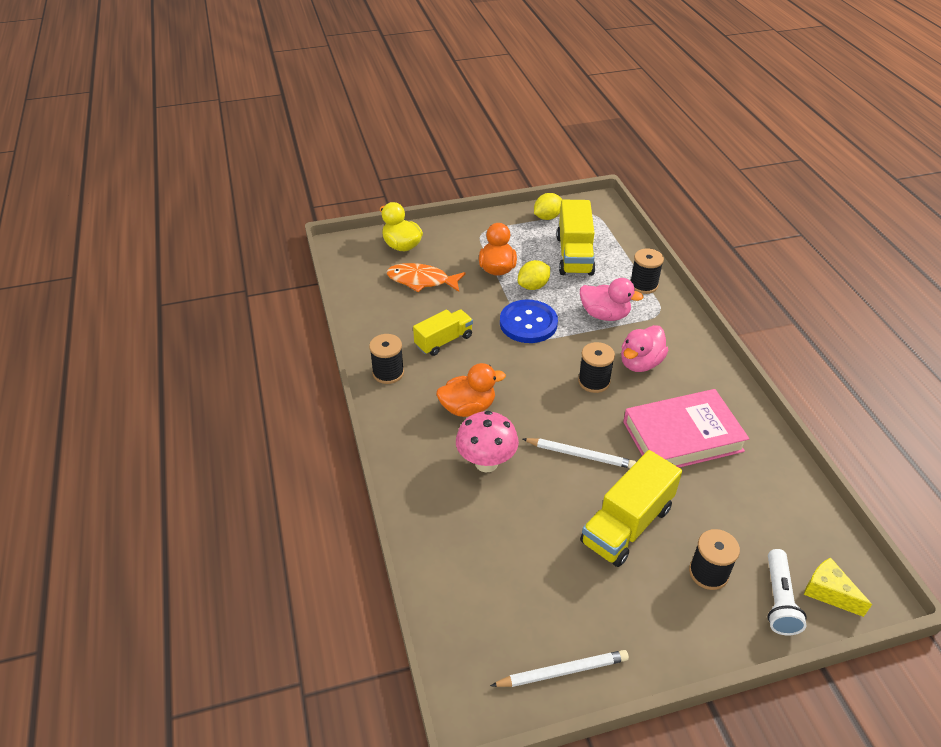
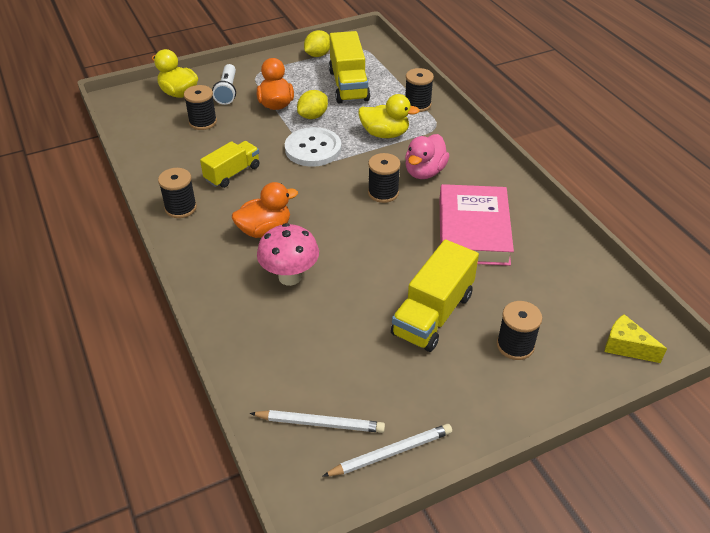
camera: 10 degrees left, 0 degrees up
(421, 280) = (203, 122): orange fish -> black spool
(528, 323) = (313, 149): blue button -> white button
(580, 455) = (380, 258): white pencil -> white pencil (320, 423)
(605, 315) = (385, 134): pink duck -> yellow duck
(682, 436) = (473, 230): pink book -> pink book turned 60 degrees counterclockwise
(778, 600) = (582, 360): white flashlight -> white flashlight (227, 91)

